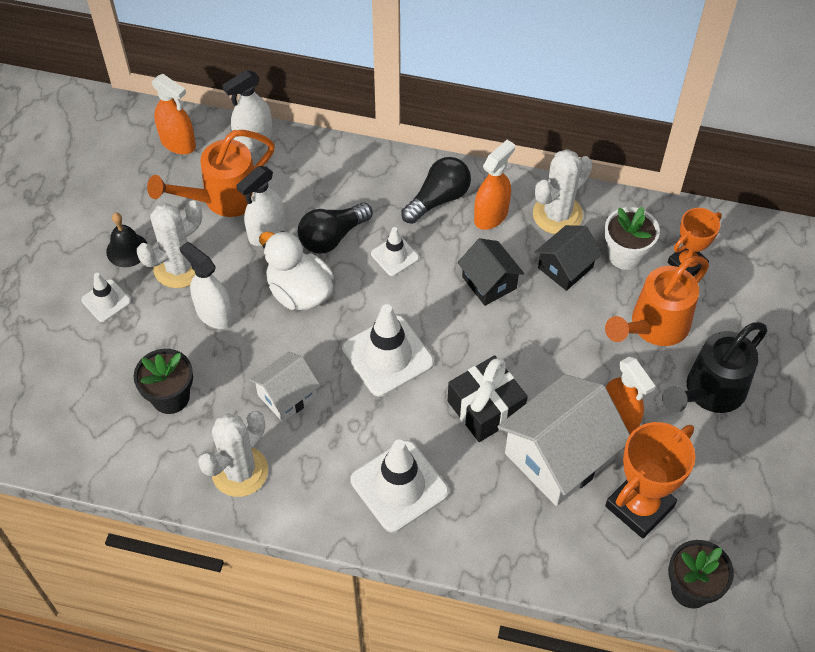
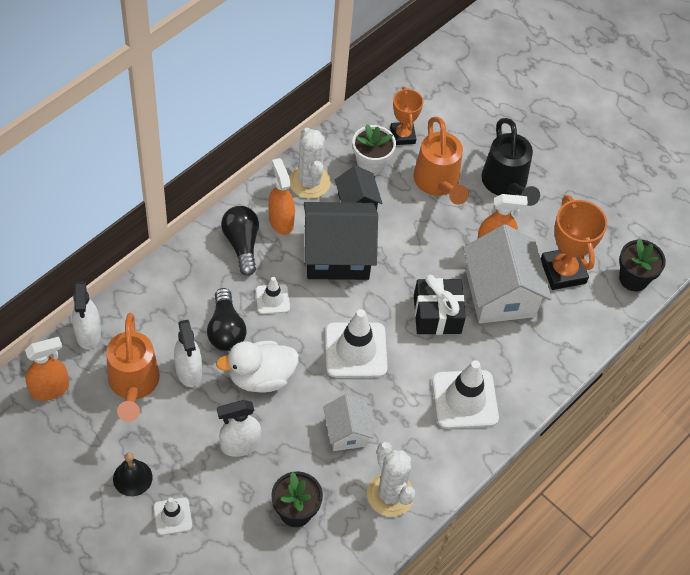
camera: 65 degrees left, 0 degrees up
(179, 267) = (178, 448): white cactus -> none
(489, 282) = (337, 255): black house -> black house, size x1.80

